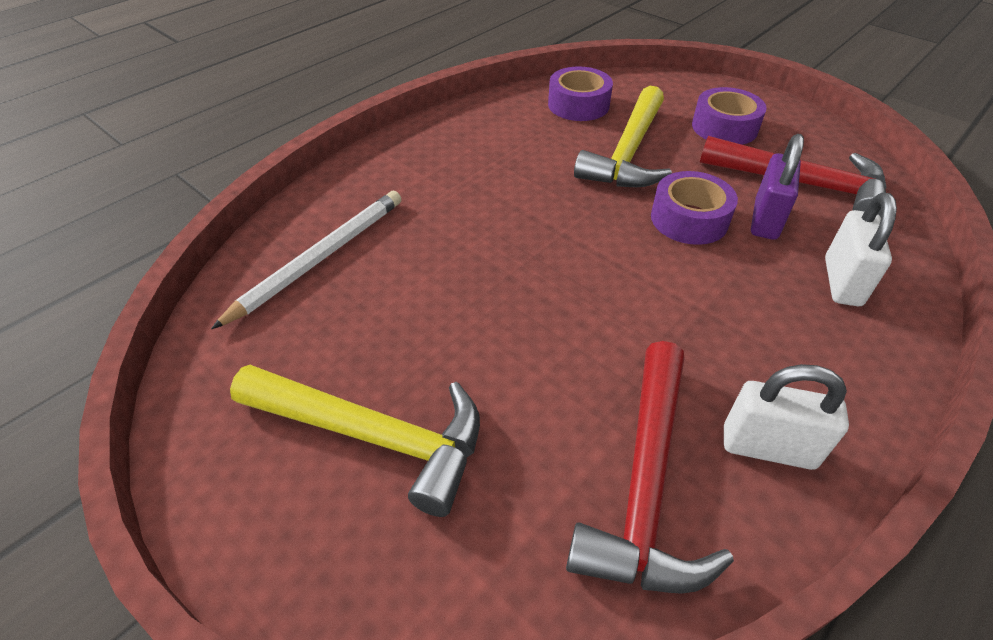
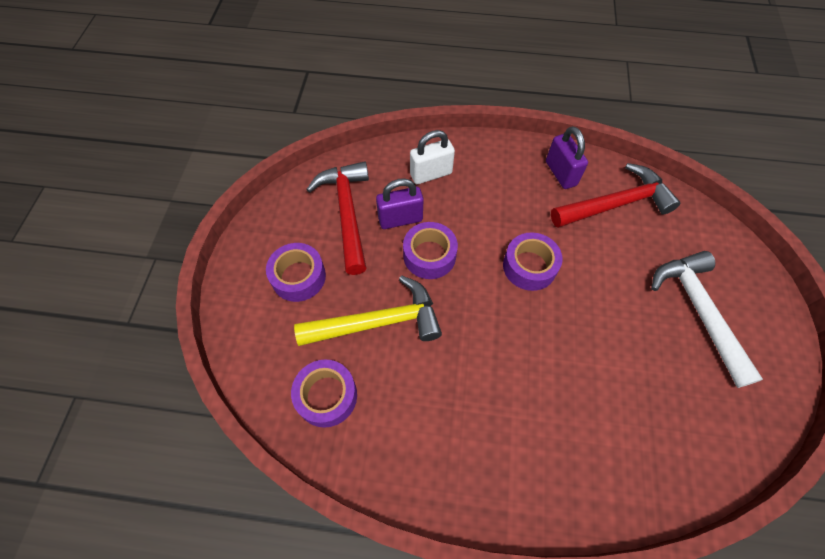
camera: 125 degrees left, 15 degrees up
(320, 258) = (643, 443): white pencil -> none
(374, 436) = (698, 311): yellow hammer -> white hammer
(605, 295) = (529, 266): none -> purple tape
(768, 447) = (560, 173): white padlock -> purple padlock

